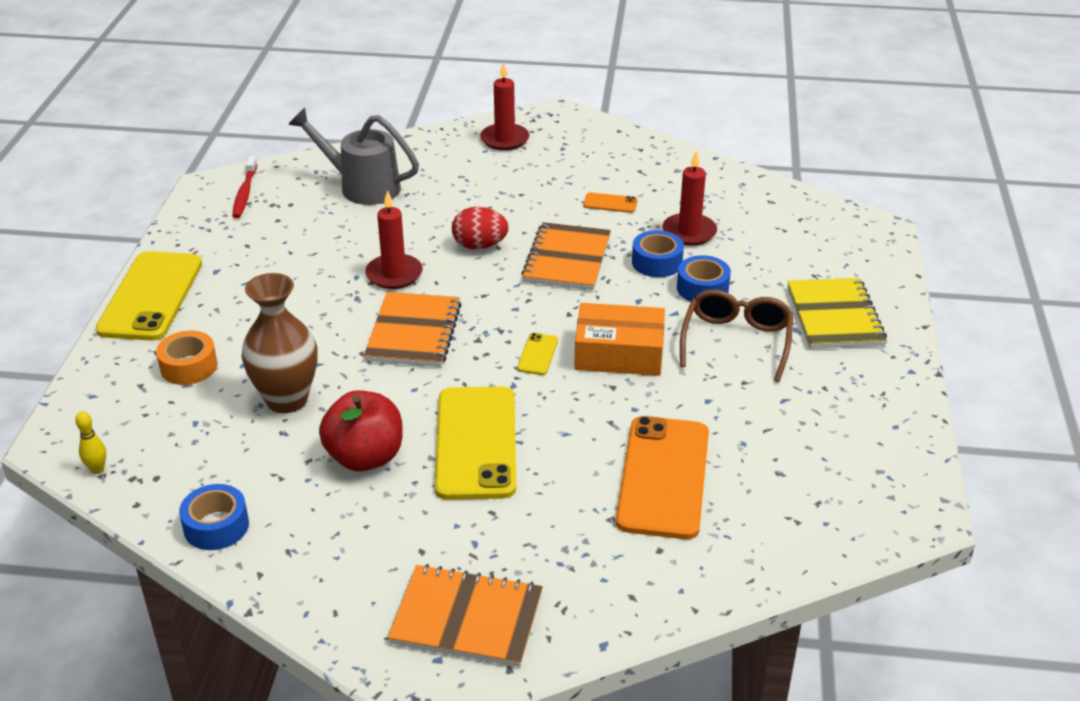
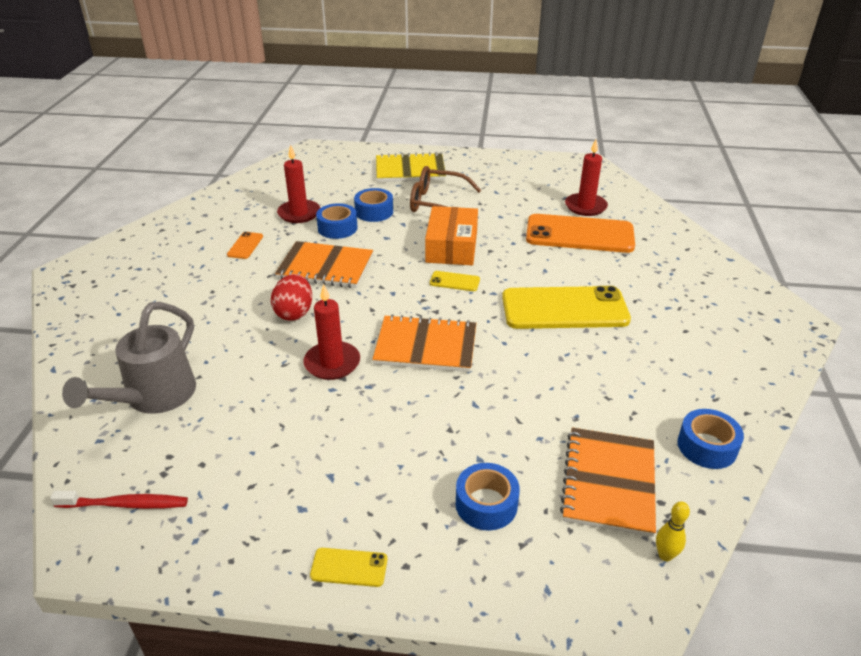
camera: 90 degrees left, 0 degrees up
(151, 296) = (349, 567): yellow phone -> yellow phone, size x0.42
(189, 366) = (486, 504): orange tape -> blue tape
(287, 400) = (530, 419): brown vase -> none
(365, 457) = (595, 364): red apple -> none
(467, 618) = (737, 308): orange notebook -> orange notebook (608, 482)
(504, 139) = (102, 301): red candle -> red candle (585, 207)

